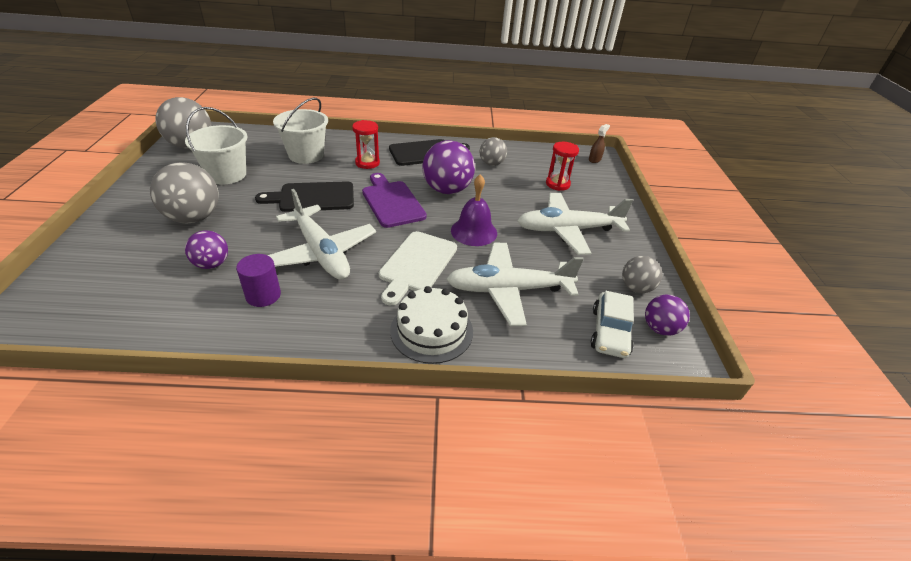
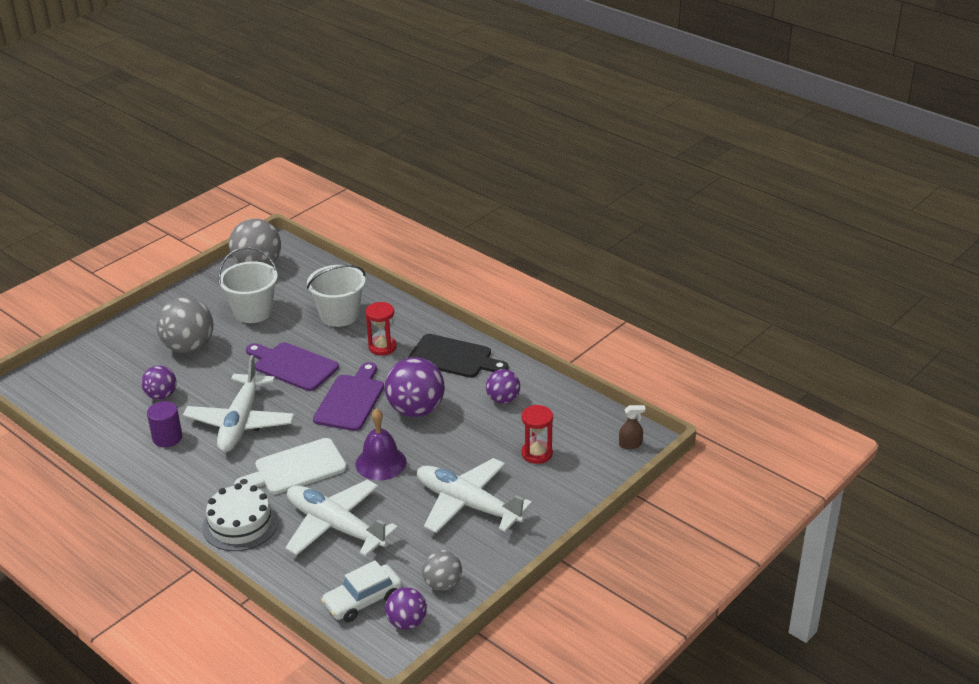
camera: 45 degrees right, 5 degrees down
(313, 197) = (293, 366): black cutting board -> purple cutting board
(491, 164) = (503, 399): grey ball -> purple ball

